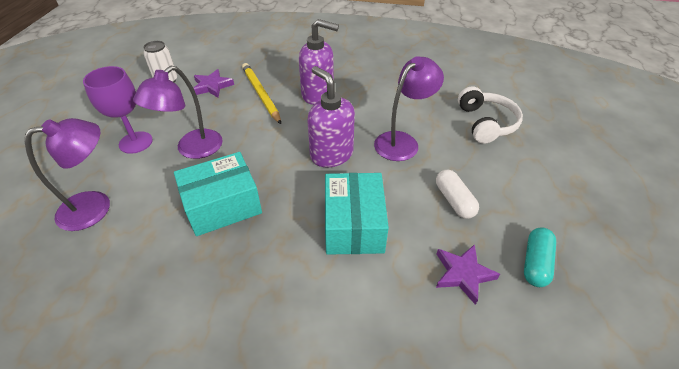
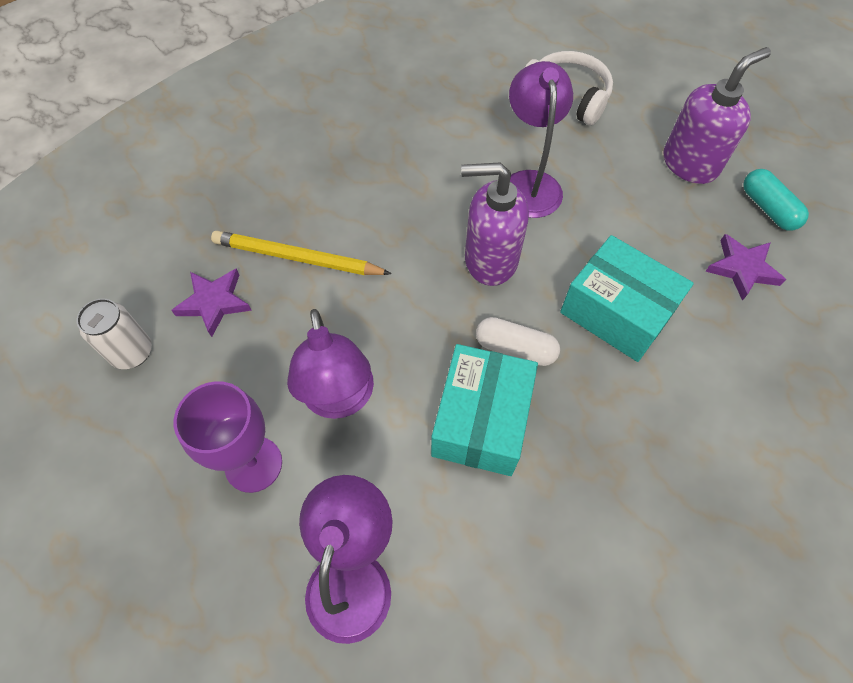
camera: 50 degrees left, 15 degrees up
(318, 94) = (364, 200): purple soap dispenser -> purple soap dispenser (690, 164)
(454, 200) = (651, 207): white capsule -> white capsule (515, 349)

